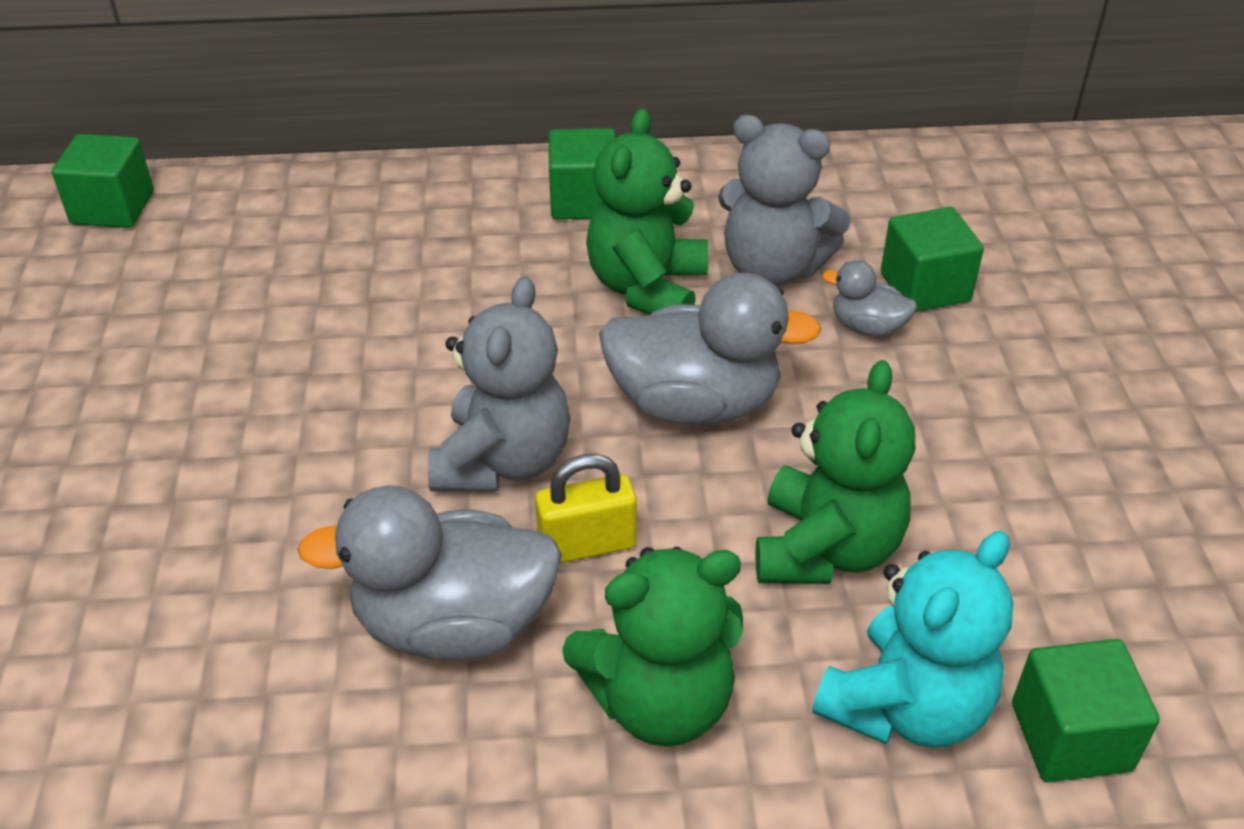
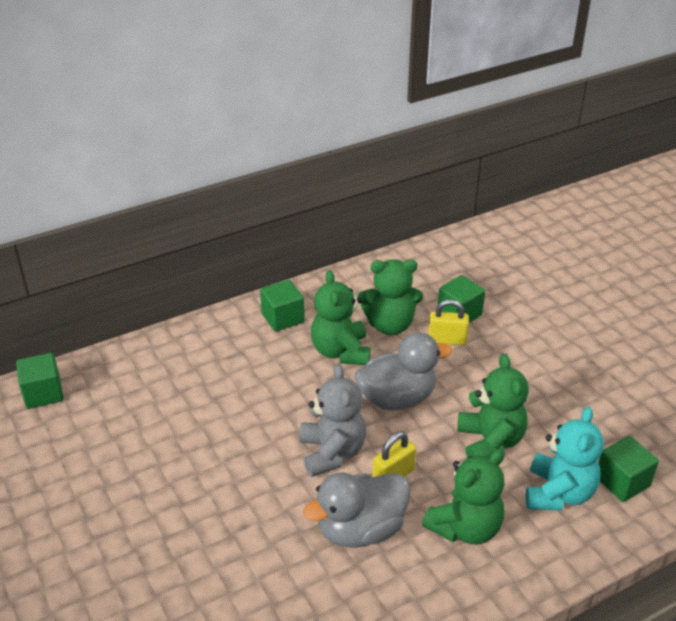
camera: 25 degrees left, 5 degrees down
(772, 268) = (390, 325): grey teddy bear -> green teddy bear
(867, 327) = (447, 340): grey duck -> yellow padlock

